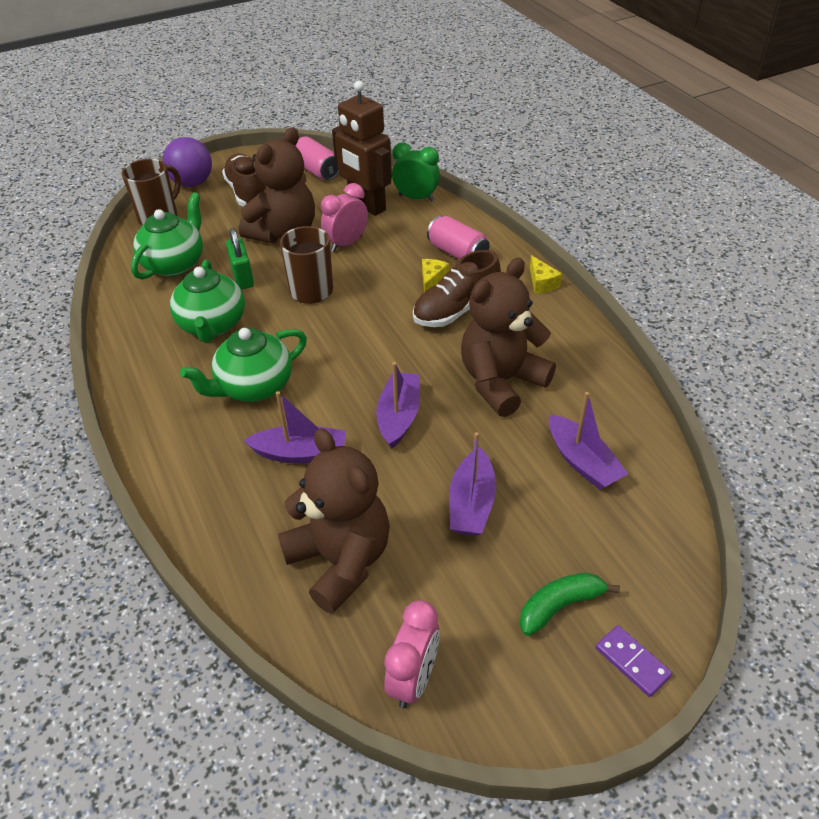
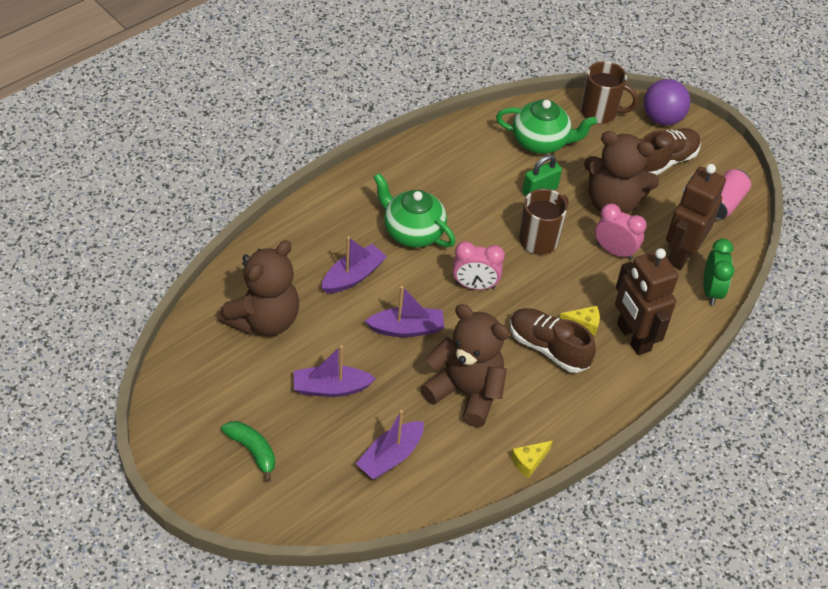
camera: 70 degrees right, 5 degrees up
(212, 325) = (473, 188): green teapot -> none
(300, 453) = (353, 276): purple boat -> purple boat turned 120 degrees counterclockwise
(413, 679) = (183, 375): pink clock -> pink clock (475, 285)
(457, 253) = (633, 338): pink can -> brown robot
(541, 283) = (611, 410): yellow cheese -> yellow cheese (529, 462)
(632, 662) = (216, 496): purple domino -> none

